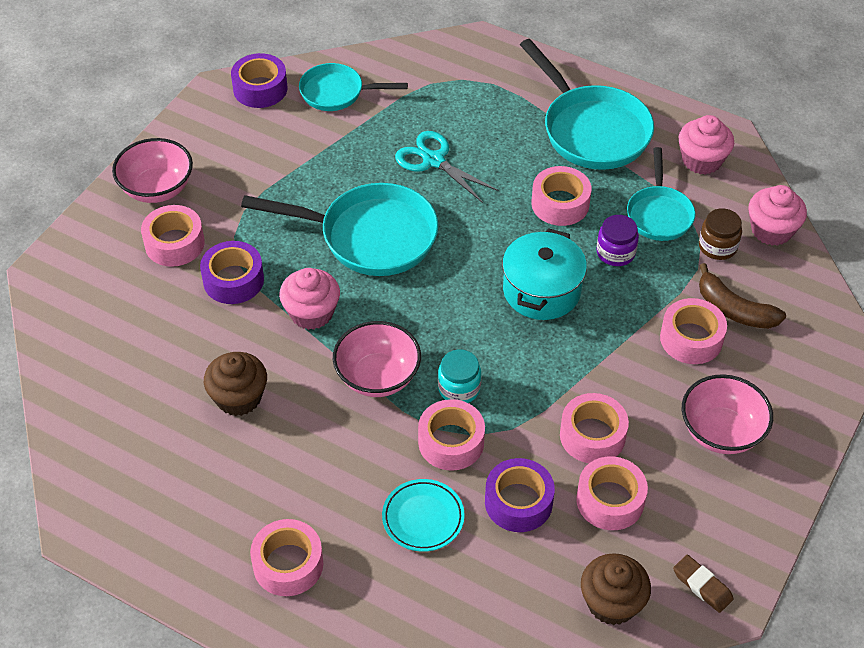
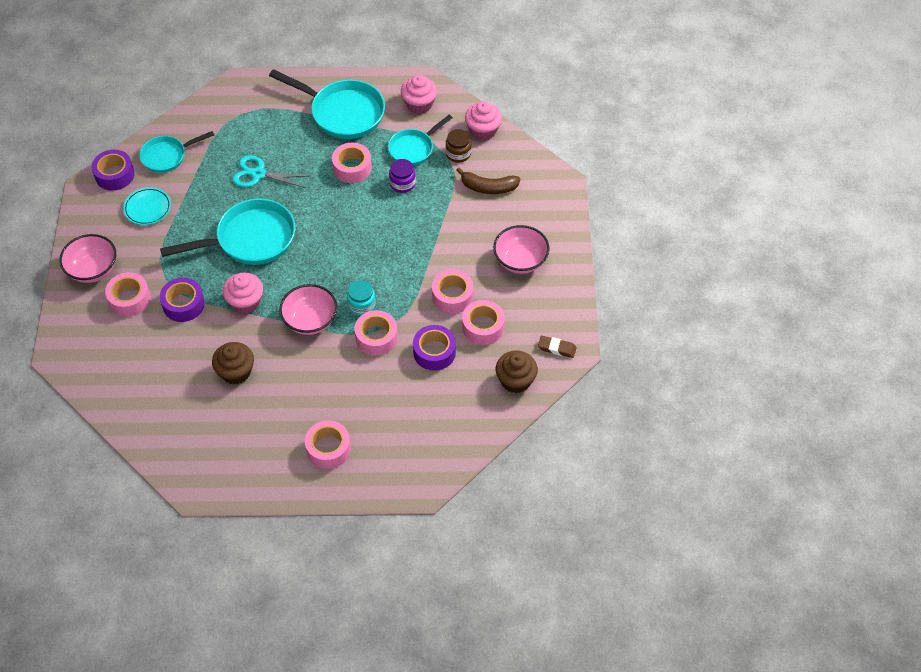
camera: 30 degrees left, 5 degrees up
(423, 518) = (387, 386): turquoise plate -> turquoise plate (148, 208)
(541, 290) = (373, 226): turquoise pot -> none
(659, 214) = (413, 148): turquoise pan -> turquoise pan turned 75 degrees clockwise
(691, 339) = (474, 215): pink tape -> none

